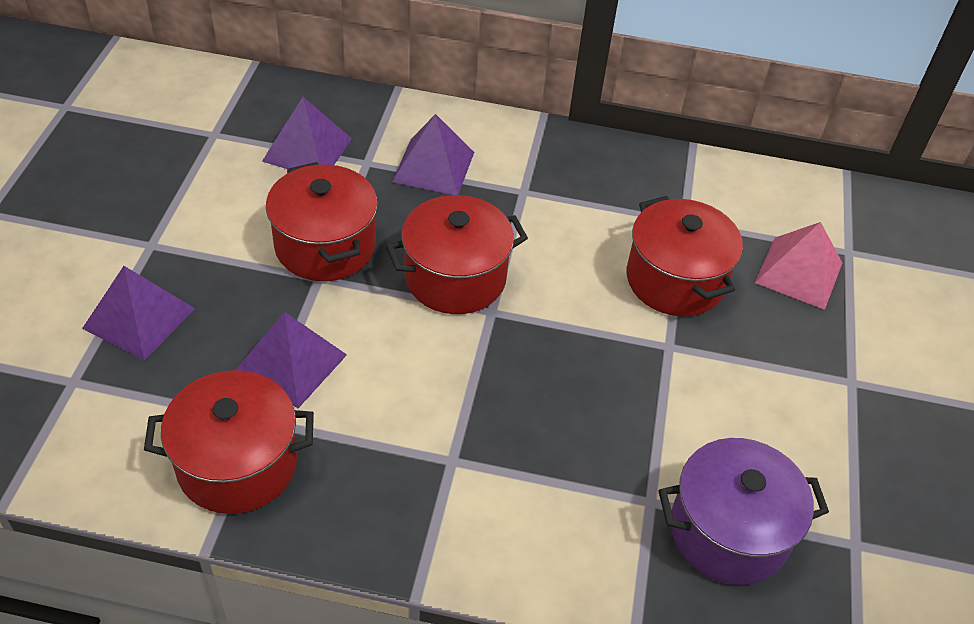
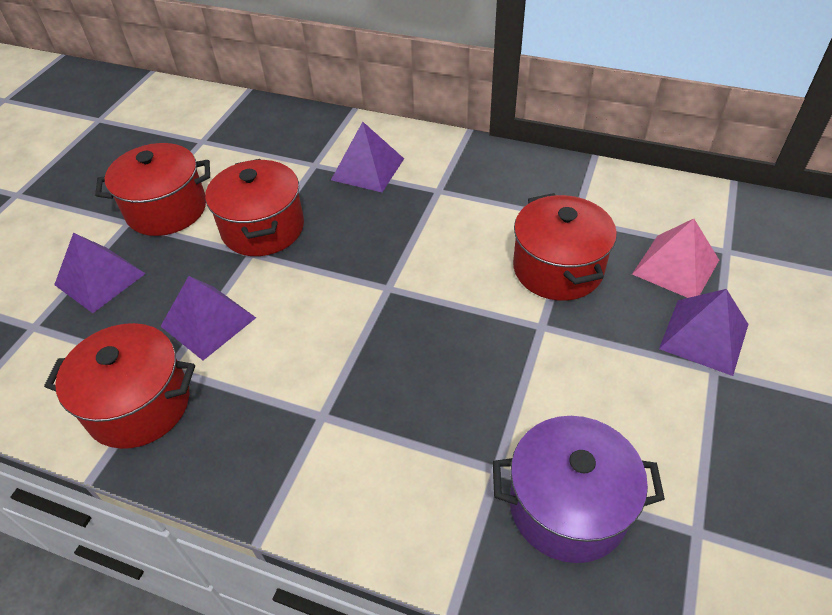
camera: 15 degrees right, 0 degrees up
(307, 149) = (270, 154): purple pyramid -> purple pyramid (704, 336)
(455, 277) = (363, 258): red pot -> red pot (166, 209)

